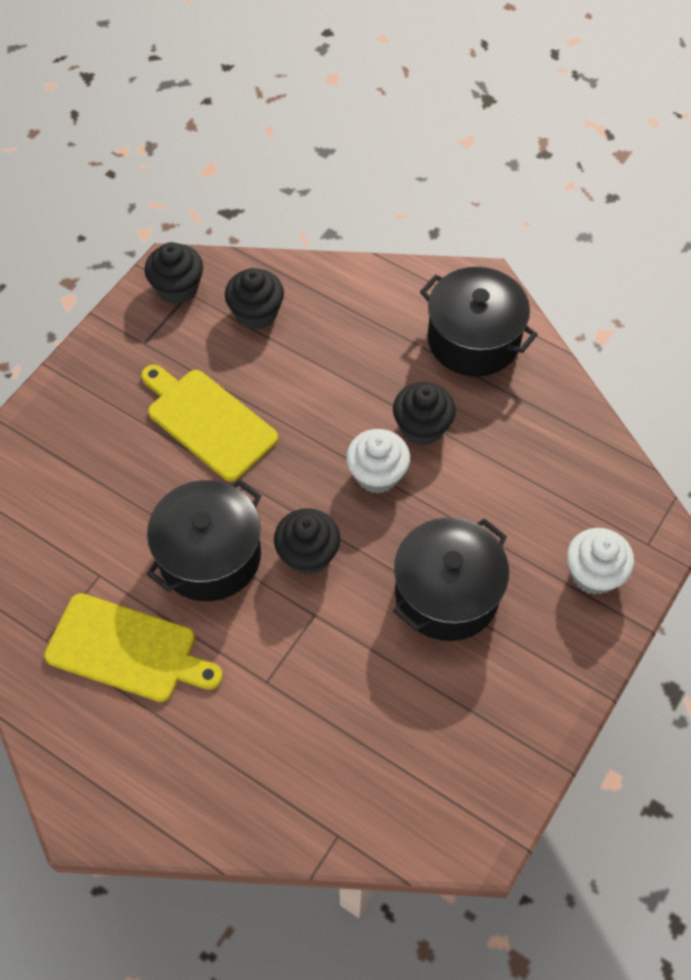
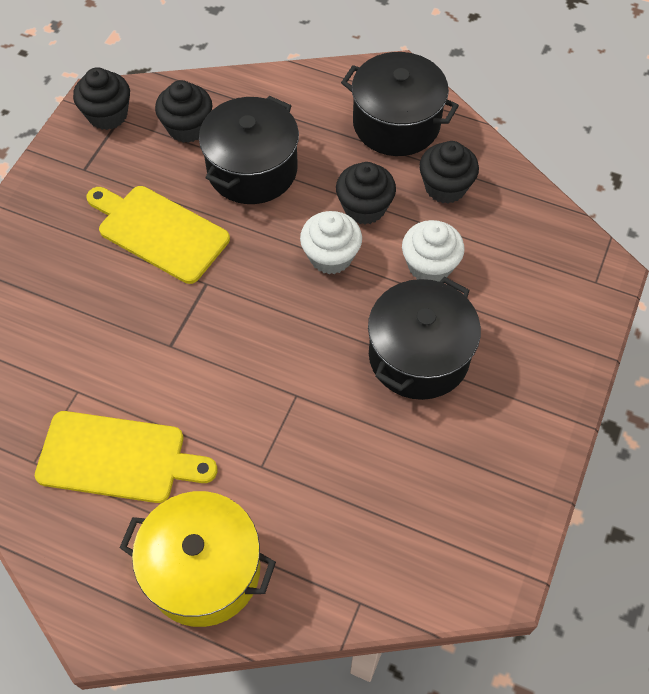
camera: 10 degrees left, 0 degrees up
(191, 776) = (203, 570): none -> yellow pot
(210, 556) = (183, 356): black pot -> black pot (252, 170)
(308, 554) = (279, 340): black cupcake -> black cupcake (445, 187)
(593, 573) = (552, 316): white cupcake -> white cupcake (429, 266)

